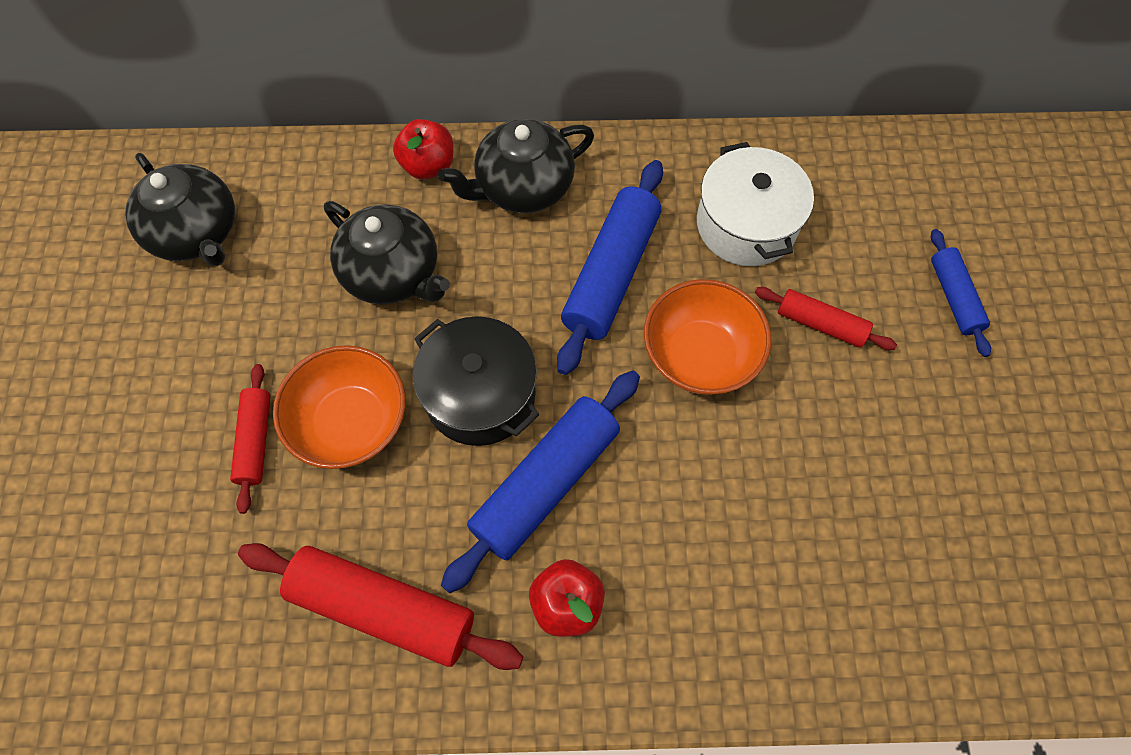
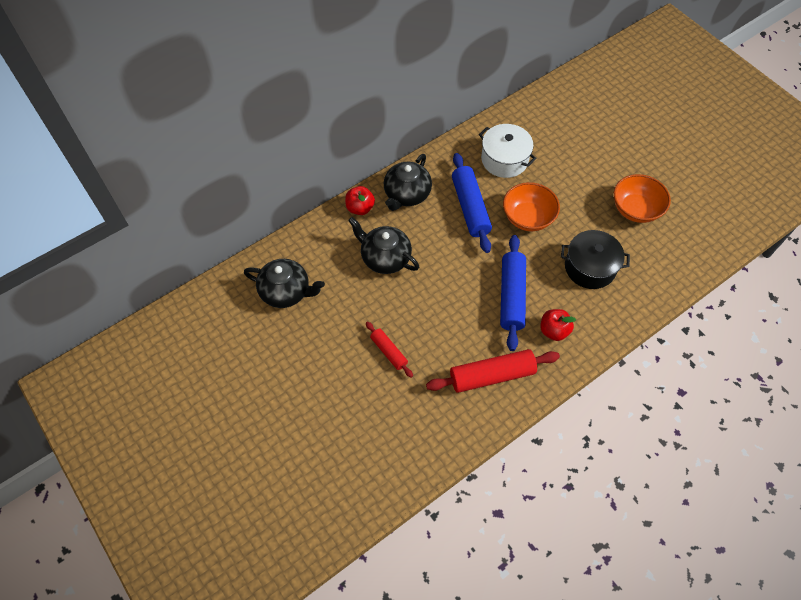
camera: 35 degrees left, 5 degrees down
(351, 423) = (420, 321): orange bowl -> orange bowl (635, 209)
(393, 273) = (385, 258): black teapot -> black teapot turned 150 degrees counterclockwise
(480, 395) = (460, 281): black pot -> black pot (590, 267)
(820, 324) = (560, 181): red rolling pin -> none
(954, 297) = (598, 144): blue rolling pin -> none

